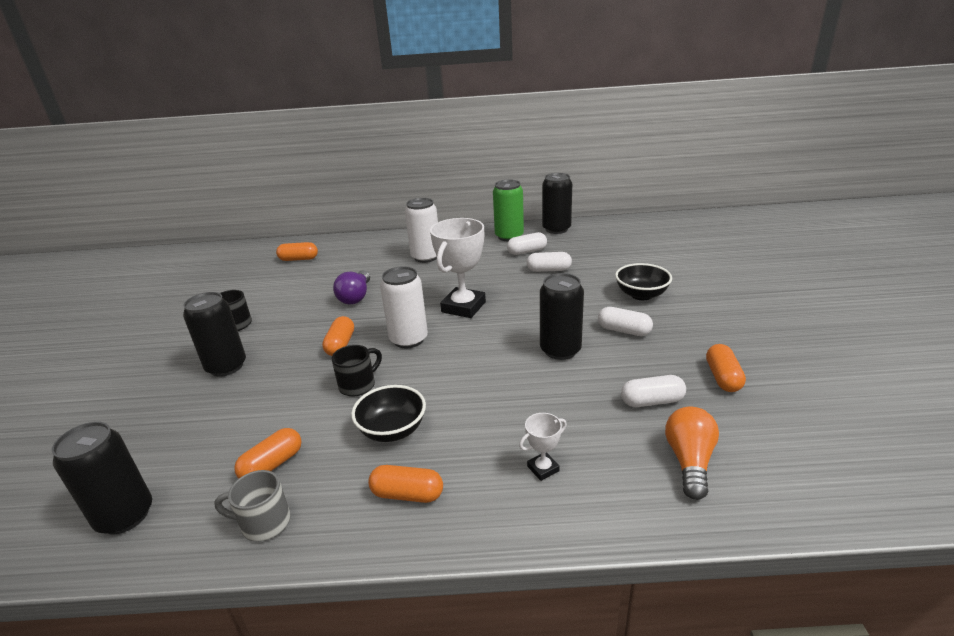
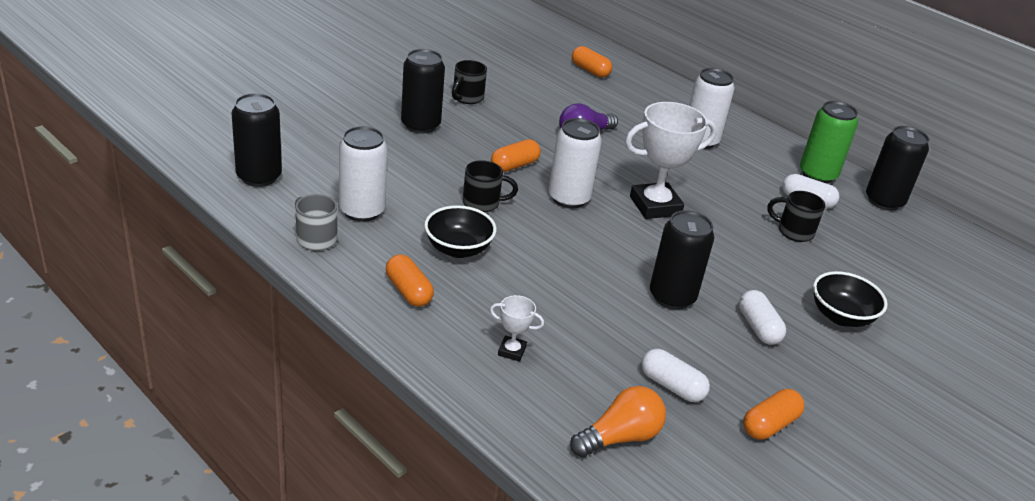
camera: 40 degrees right, 5 degrees up
(272, 465) = (362, 211): orange capsule -> white can
(549, 270) = (794, 231): white capsule -> black mug

